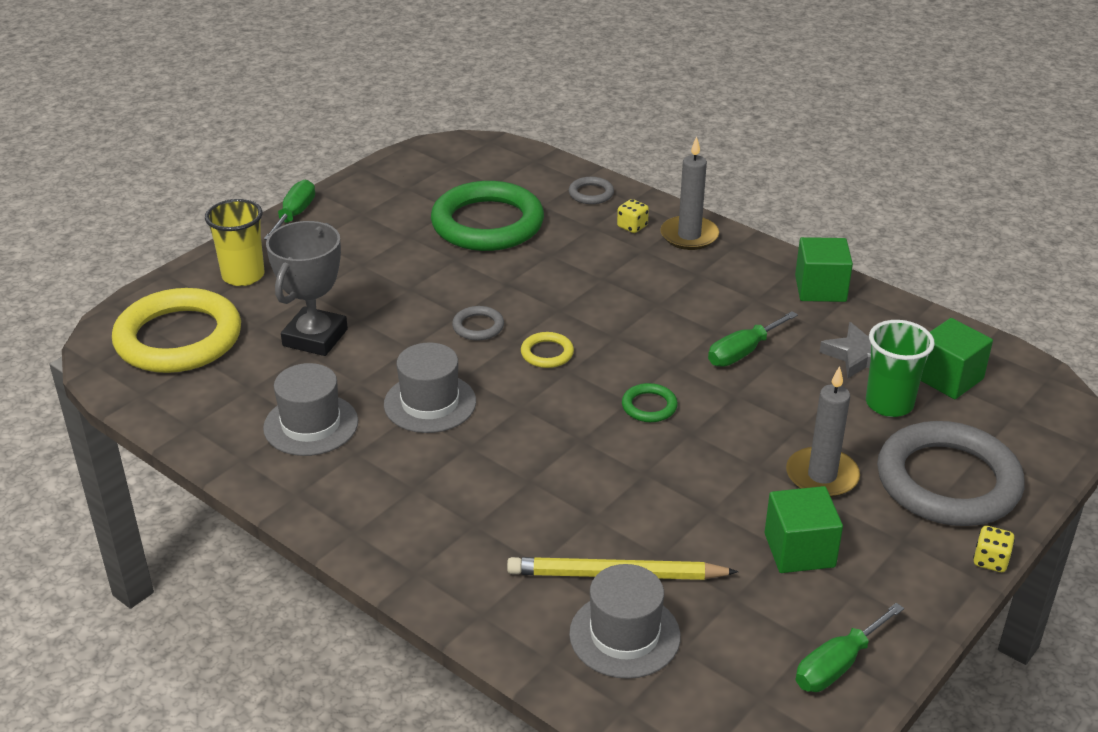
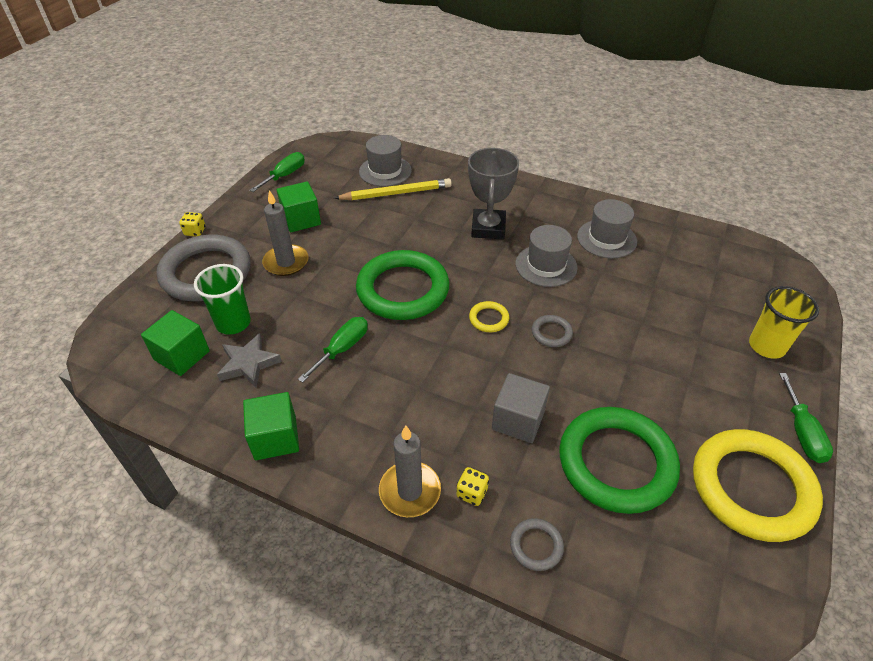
camera: 165 degrees right, 10 degrees up
(178, 338) = (748, 281): yellow ring -> yellow ring (752, 488)
(315, 337) = (659, 300): grey trophy -> grey trophy (488, 228)
(563, 263) = (518, 420): none -> grey cube
(649, 406) = (403, 290): green ring -> green ring, size x2.41

